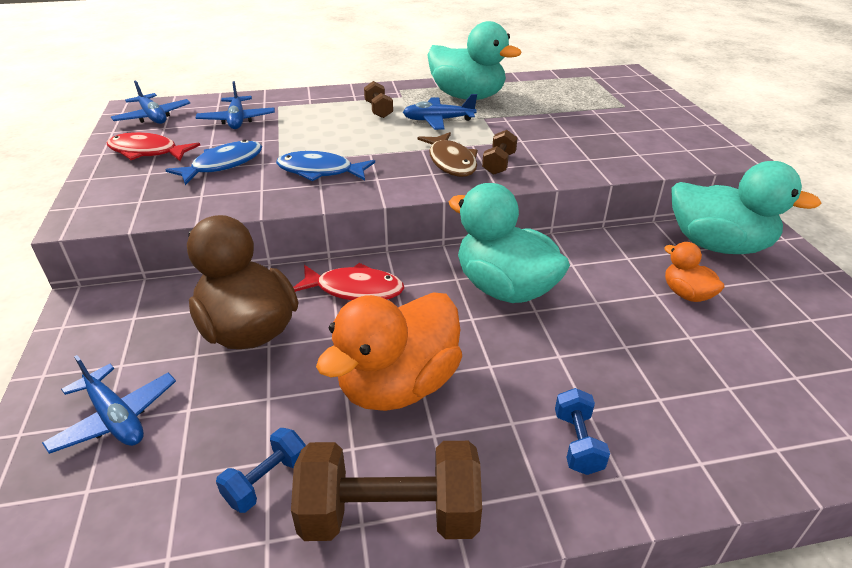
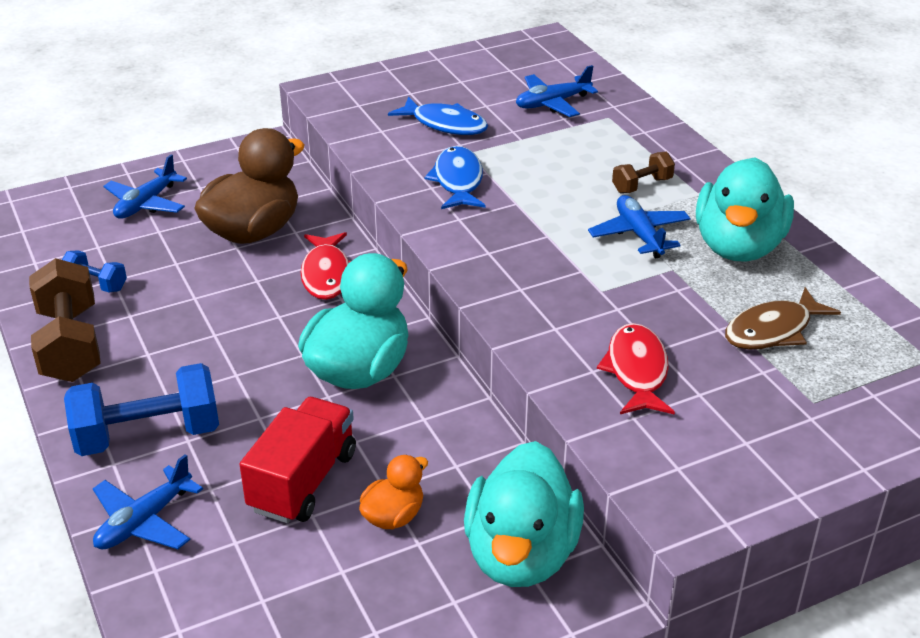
camera: 75 degrees right, 0 degrees up
(147, 152) = (451, 79): red fish -> red fish (637, 371)
(153, 117) = (530, 56): blue plane -> blue plane (144, 521)
(398, 385) = (201, 325): orange duck -> none
(451, 162) = (524, 261): brown fish -> brown fish (773, 330)
(499, 164) = (537, 297): brown dumbbell -> none
(577, 443) = (148, 435): blue dumbbell -> blue dumbbell, size x1.96
(647, 337) = (303, 481): none -> red truck

